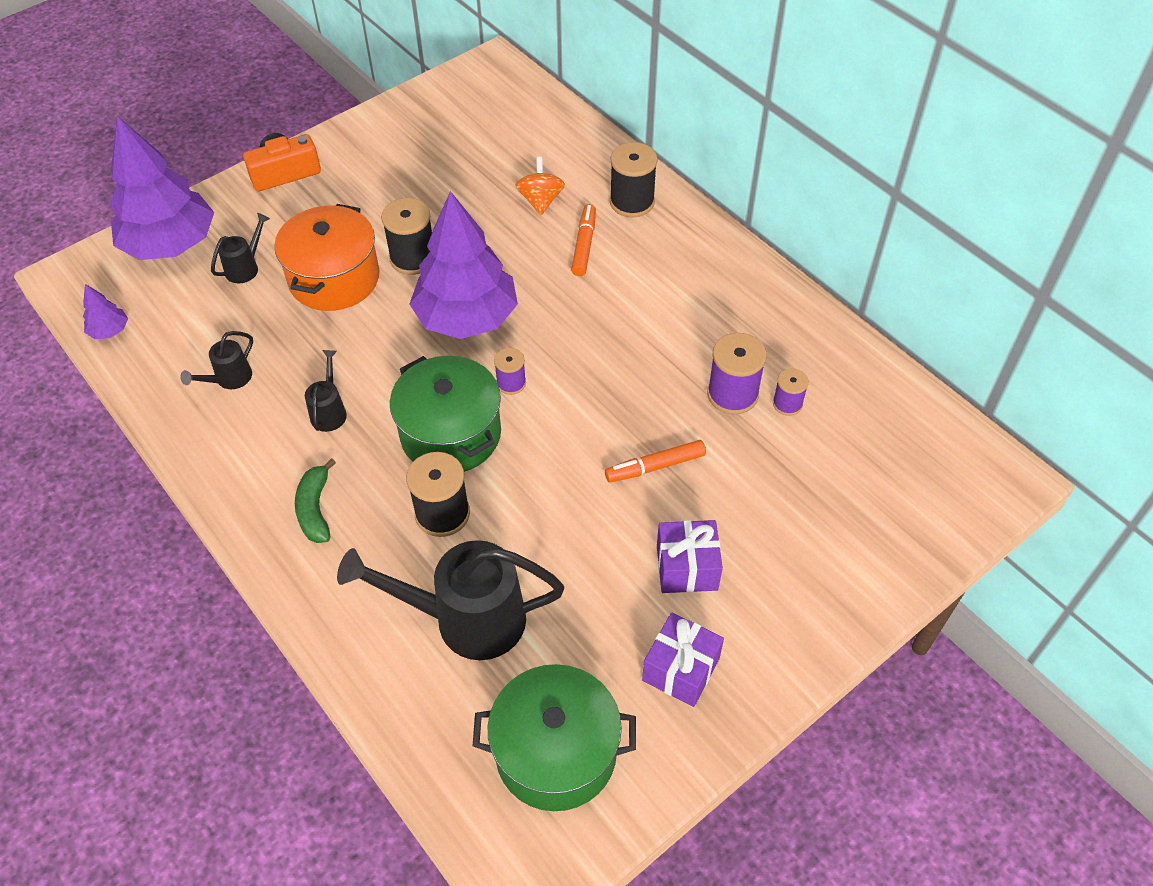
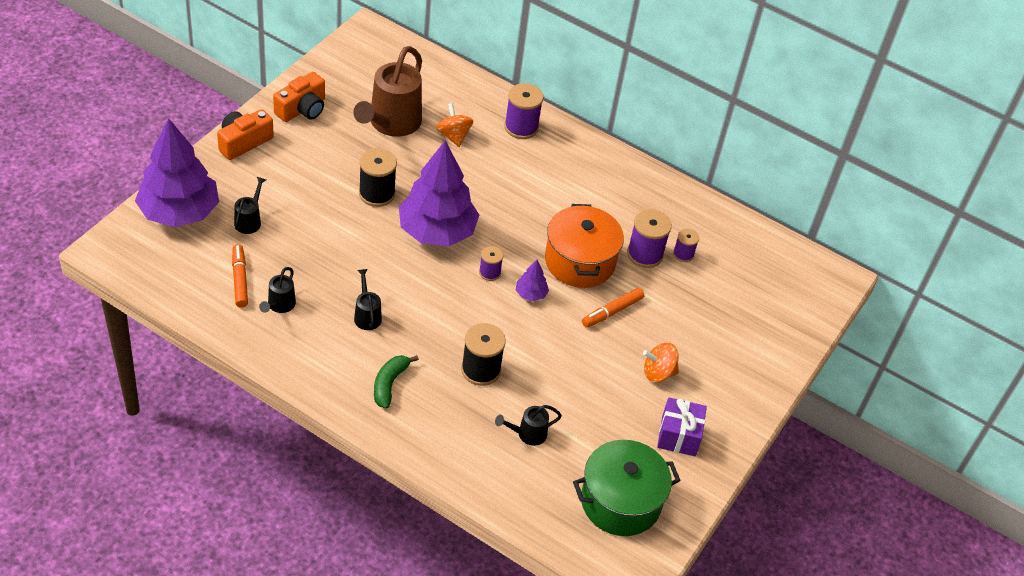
camera: 25 degrees left, 5 degrees down
(110, 331) = (165, 286): purple tree -> purple tree (531, 294)
(315, 509) = (389, 384): green banana -> green banana turned 45 degrees clockwise
(334, 278) = (323, 218): orange pot -> orange pot (580, 261)
(371, 143) = (302, 109): none -> orange camera
(451, 434) = (462, 315): green pot -> none
(466, 619) = (527, 434): black watering can -> black watering can, size x0.47
(470, 175) = (391, 123): none -> brown watering can
(584, 245) = (499, 165): orange marker -> orange marker (240, 280)
(632, 202) = (521, 127): black spool -> purple spool
(687, 568) = (658, 373): purple gift -> orange spinning top

